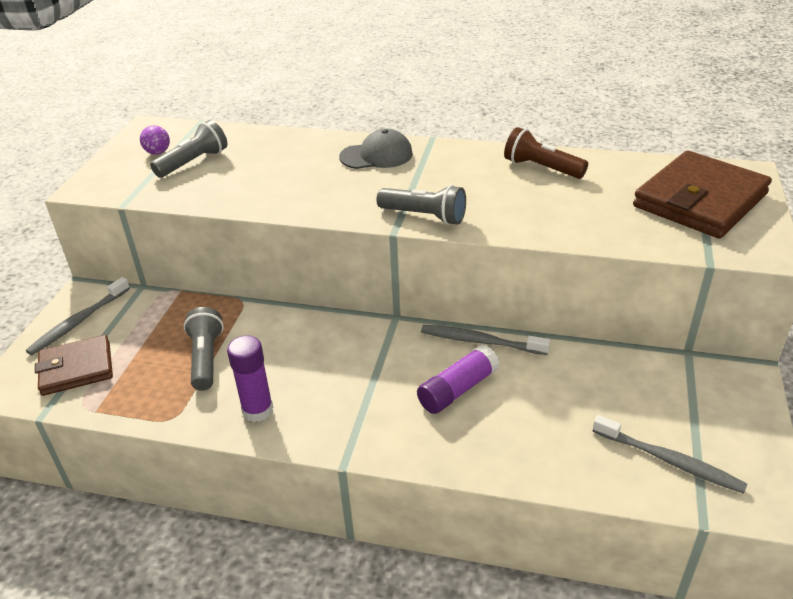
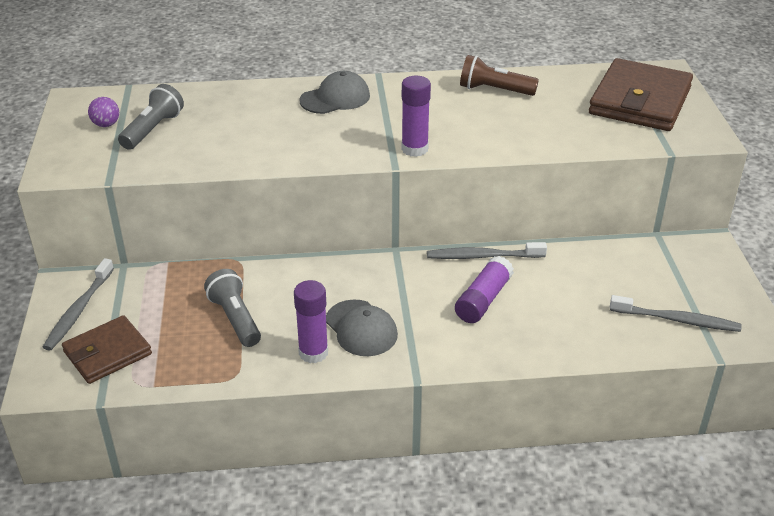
camera: 20 degrees left, 0 degrees up
(317, 394) = (361, 328): none -> grey cap
(424, 216) = (414, 149): grey flashlight -> purple glue stick

